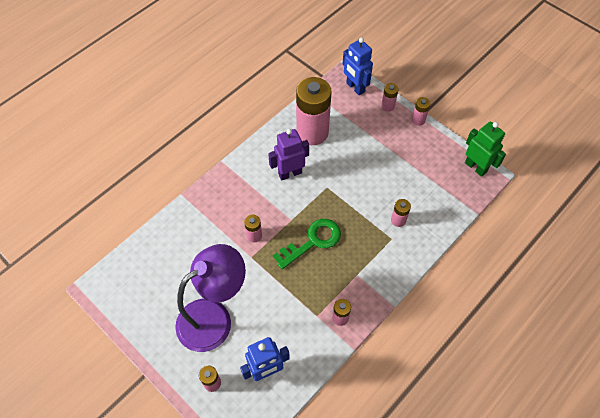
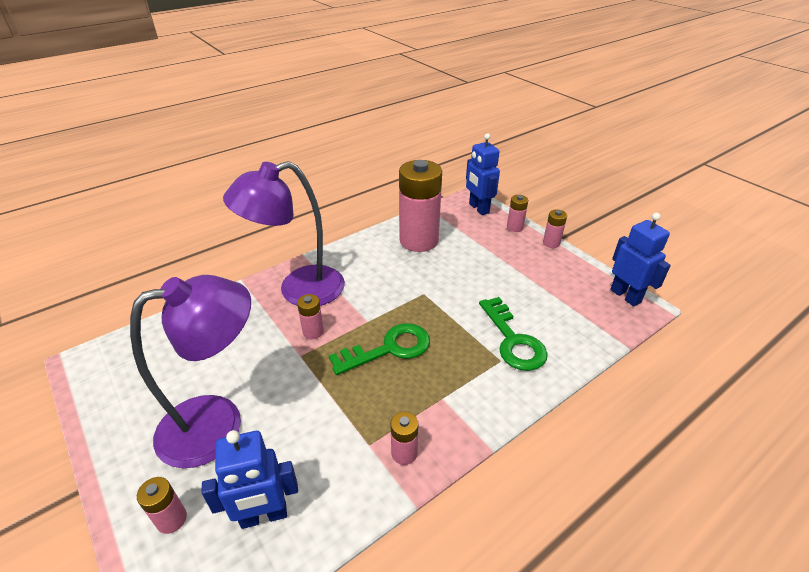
camera: 10 degrees right, 20 degrees down
(230, 198) = (298, 290): none -> purple lamp
(290, 173) = (380, 274): purple robot -> none
(398, 220) = (513, 340): pink battery -> green key
(476, 167) = (625, 296): green robot -> blue robot

